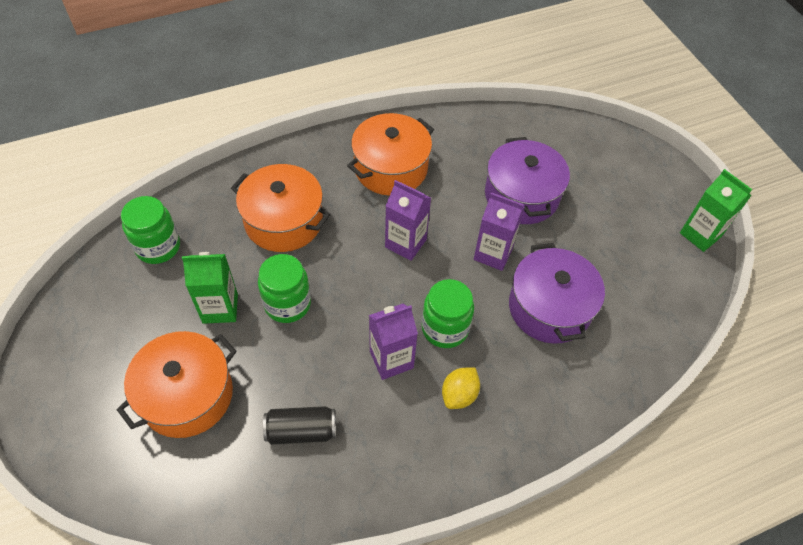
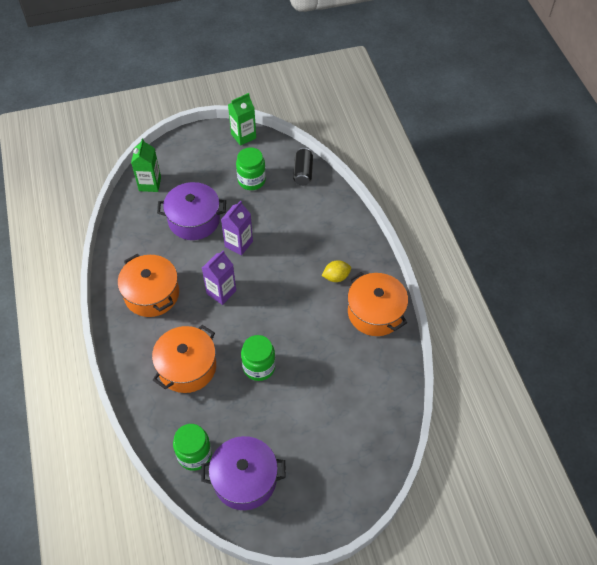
camera: 80 degrees left, 0 degrees up
(187, 395) = (320, 429): orange pot -> orange pot (375, 312)
(220, 308) = (256, 410): green carton -> green carton (150, 184)
(301, 431) = (351, 362): black can -> black can (303, 172)
(391, 359) = (308, 310): purple carton -> none
(445, 328) = (290, 278): green jar -> green jar (251, 180)
(459, 395) = (336, 277): yellow lemon -> yellow lemon turned 60 degrees counterclockwise
(549, 308) = (283, 221): purple pot -> purple pot (245, 479)

